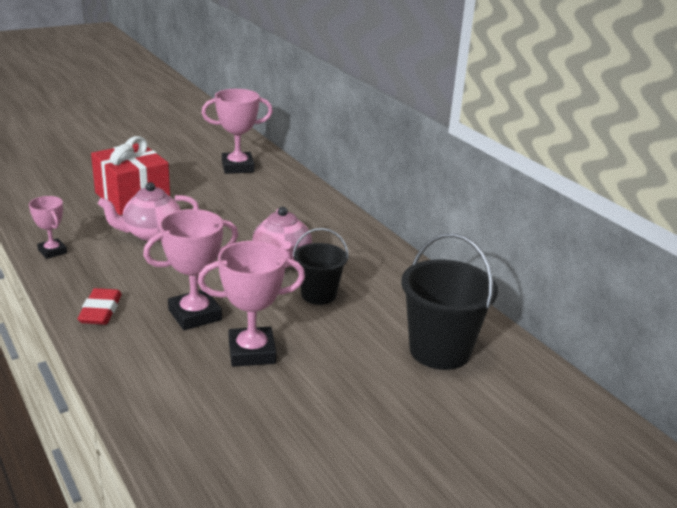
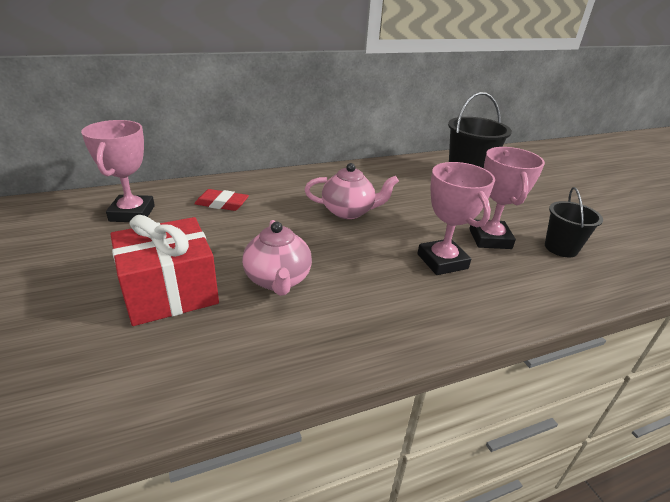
camera: 80 degrees left, 5 degrees up
(52, 251) = (304, 365): pink trophy -> none
(100, 311) = (444, 319): red eraser -> red eraser (222, 204)
(318, 295) = (404, 203): black bucket -> black bucket (561, 248)

